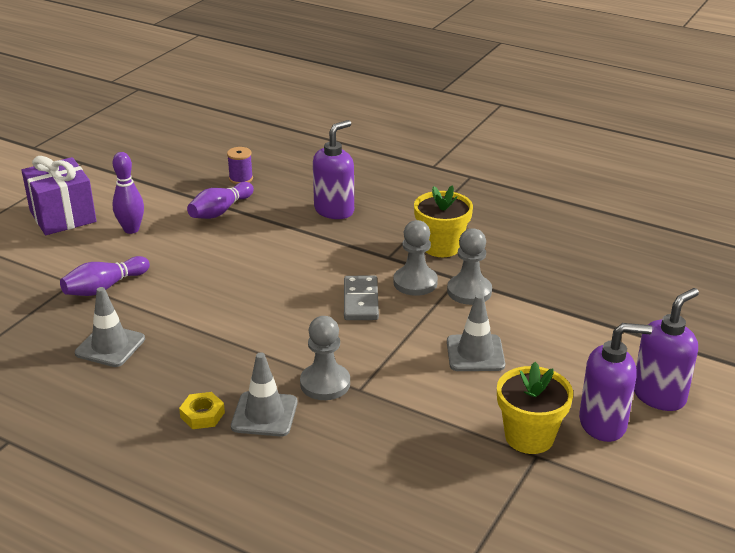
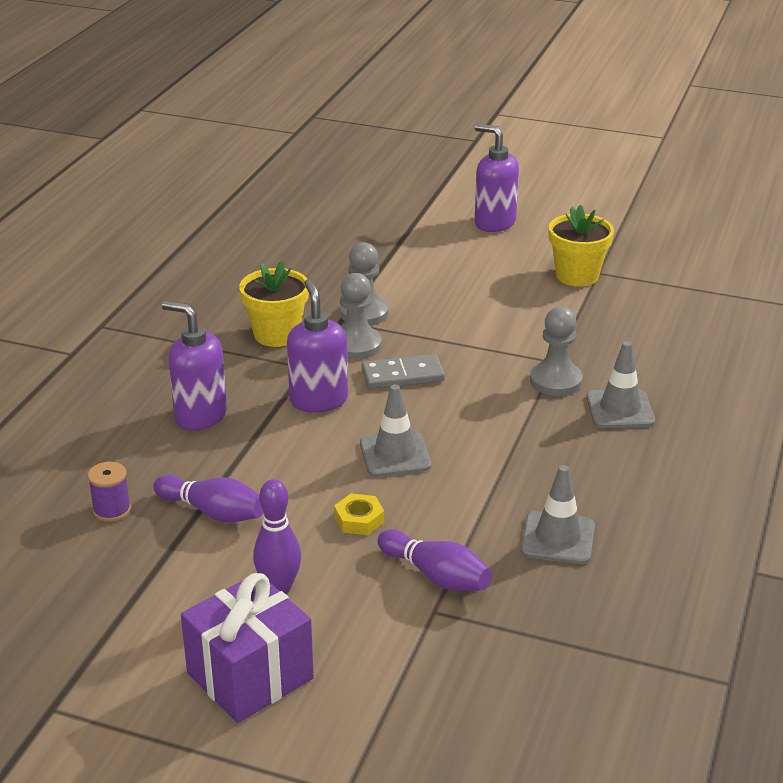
camera: 100 degrees left, 0 degrees up
(202, 415) = (641, 447): yellow nut -> yellow nut (359, 519)
(475, 353) = (471, 305): grey traffic cone -> grey traffic cone (395, 455)
(603, 424) = (543, 245): purple soap dispenser -> purple soap dispenser (318, 400)

